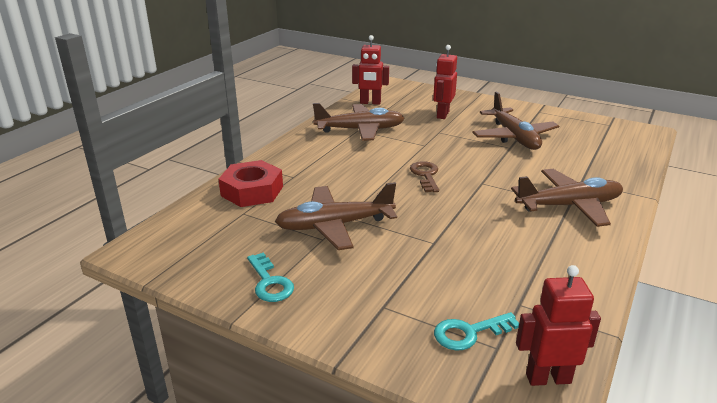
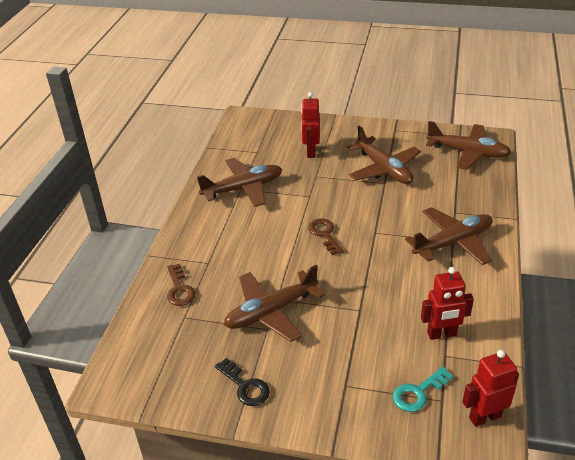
camera: 15 degrees left, 10 degrees up
(252, 191) = (179, 289): red nut -> brown key
(269, 282) = (245, 386): turquoise key -> black key
(370, 103) = (237, 149): red robot -> red robot (442, 334)
(614, 138) = (468, 153): none -> brown plane

